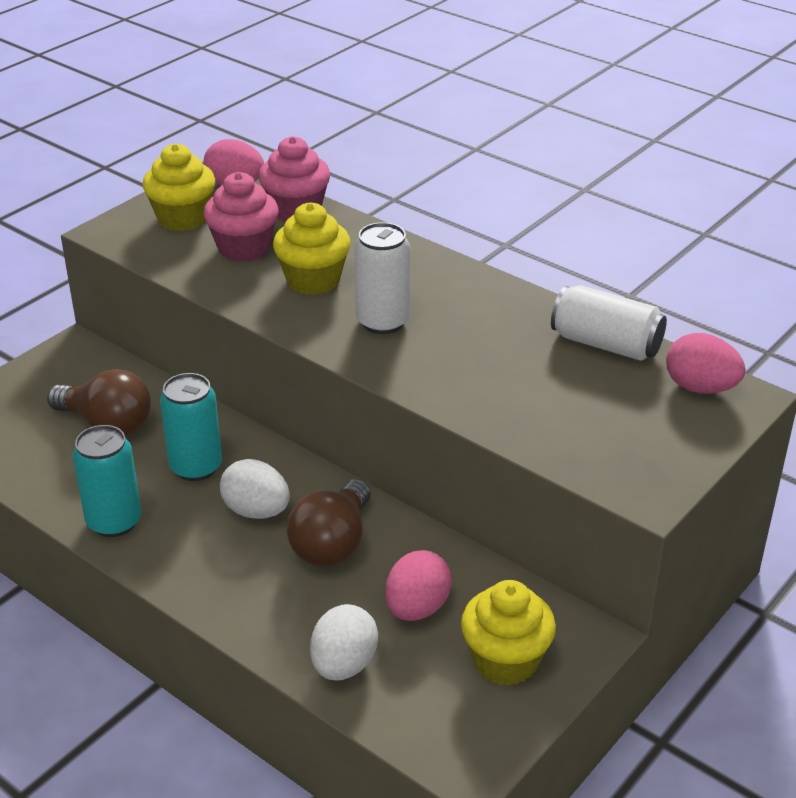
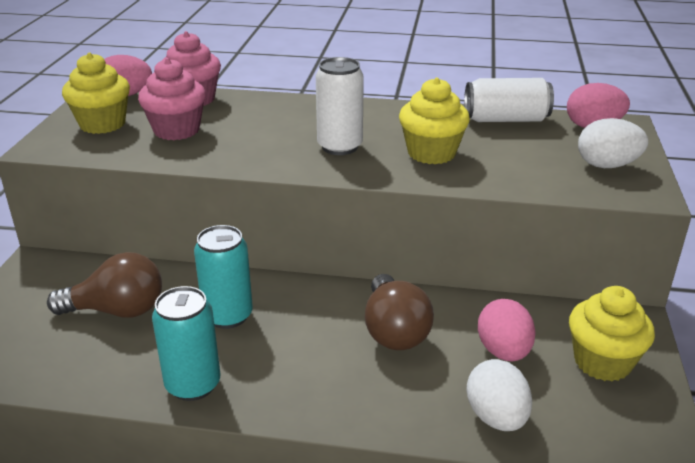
camera: 30 degrees left, 5 degrees down
(256, 511) = (310, 330): white egg -> white egg (607, 165)
(313, 280) = (256, 136): yellow cupcake -> yellow cupcake (431, 153)

